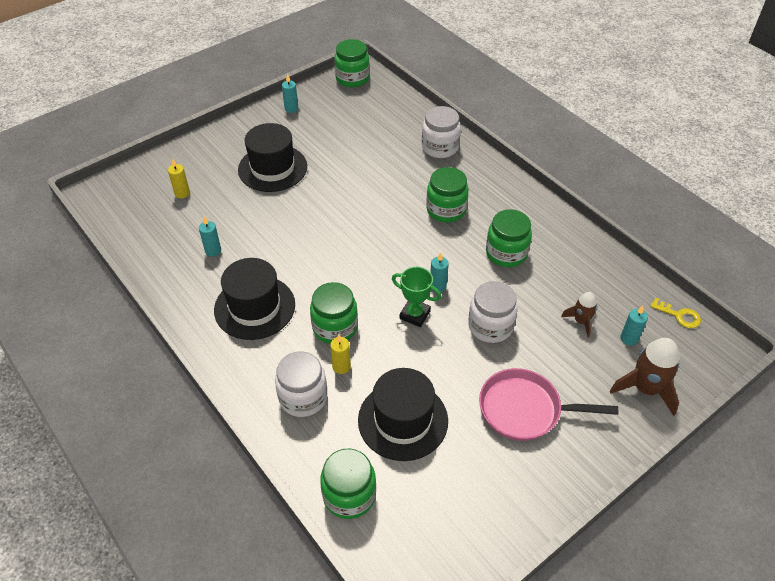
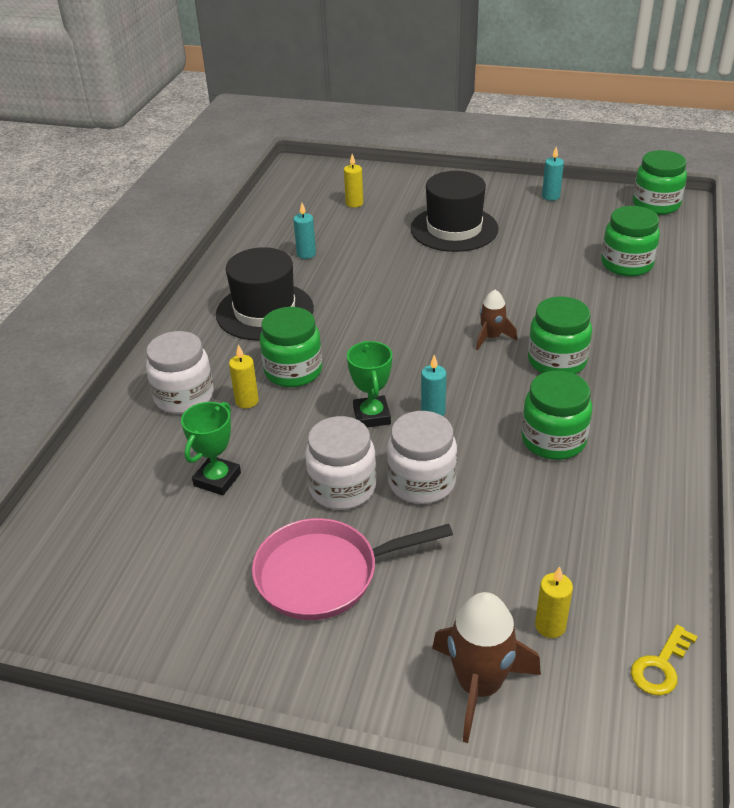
camera: 55 degrees right, 10 degrees down
(349, 495) = (89, 489): green jar -> green jar (626, 264)
(403, 420) = (217, 479): black hat -> green trophy
(440, 147) = (648, 309): white jar -> white jar (342, 488)
(525, 409) = (325, 574): pink pan -> pink pan turned 75 degrees counterclockwise
(581, 321) = (523, 561): brown rocket -> brown rocket (491, 337)
(629, 338) = (550, 626): turquoise candle -> yellow candle
(679, 315) = (661, 666): yellow key -> yellow key turned 45 degrees clockwise

